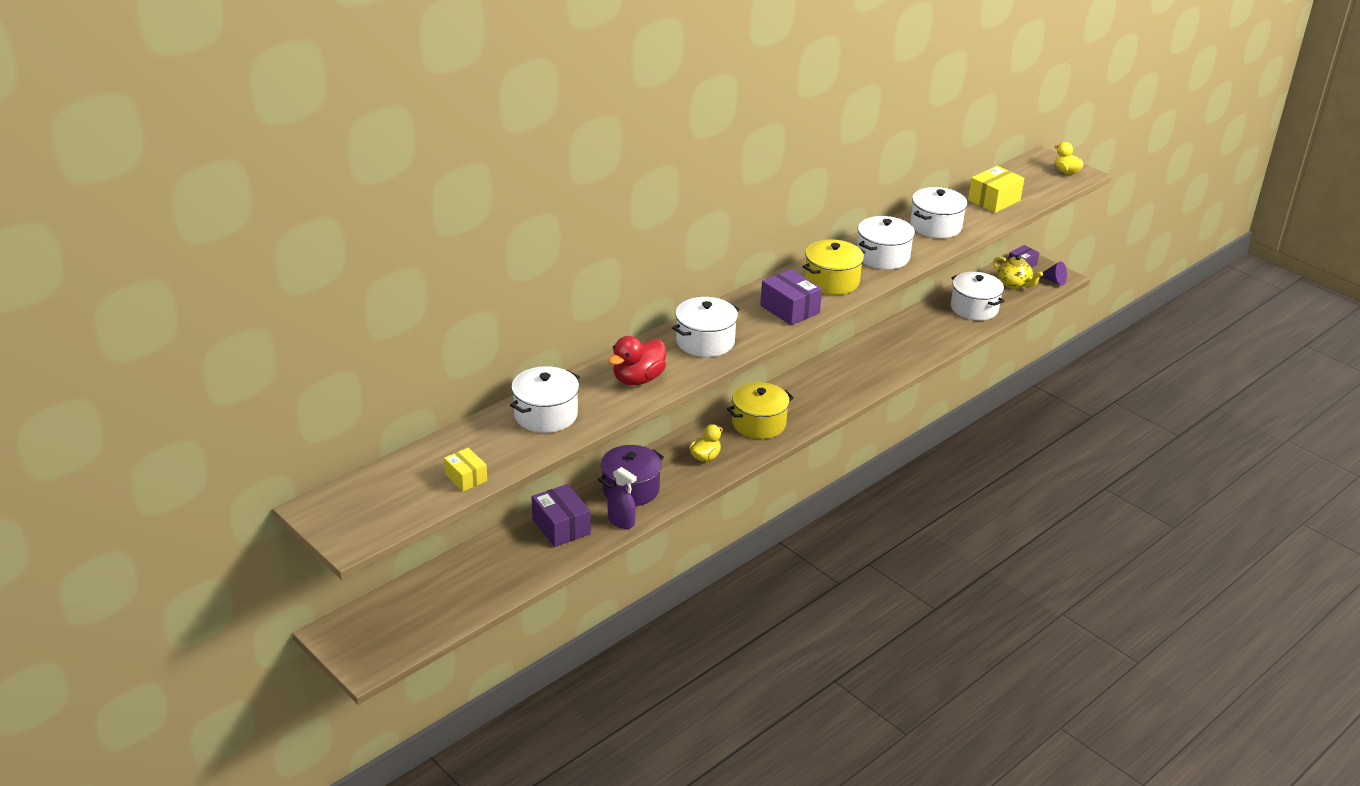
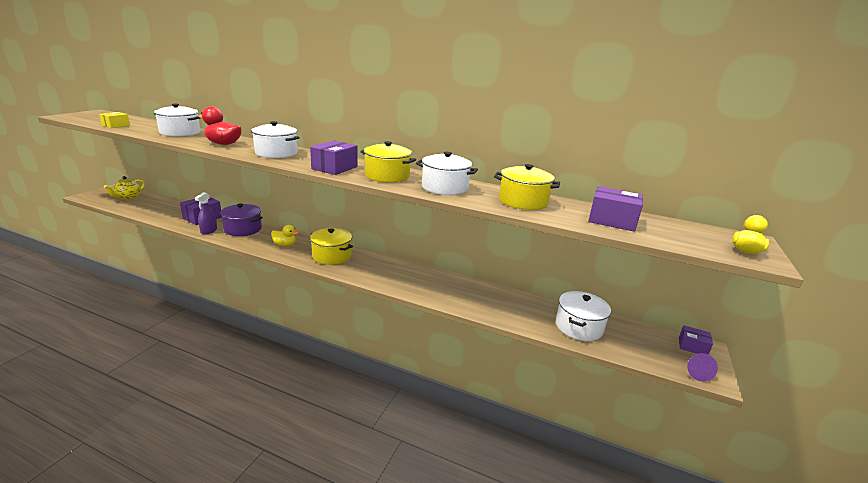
camera: 65 degrees right, 10 degrees down
(935, 226) = (523, 201): white pot -> yellow pot
(994, 200) = (612, 220): yellow box -> purple box
(1014, 284) = (651, 346): yellow teapot -> yellow teapot (128, 197)

